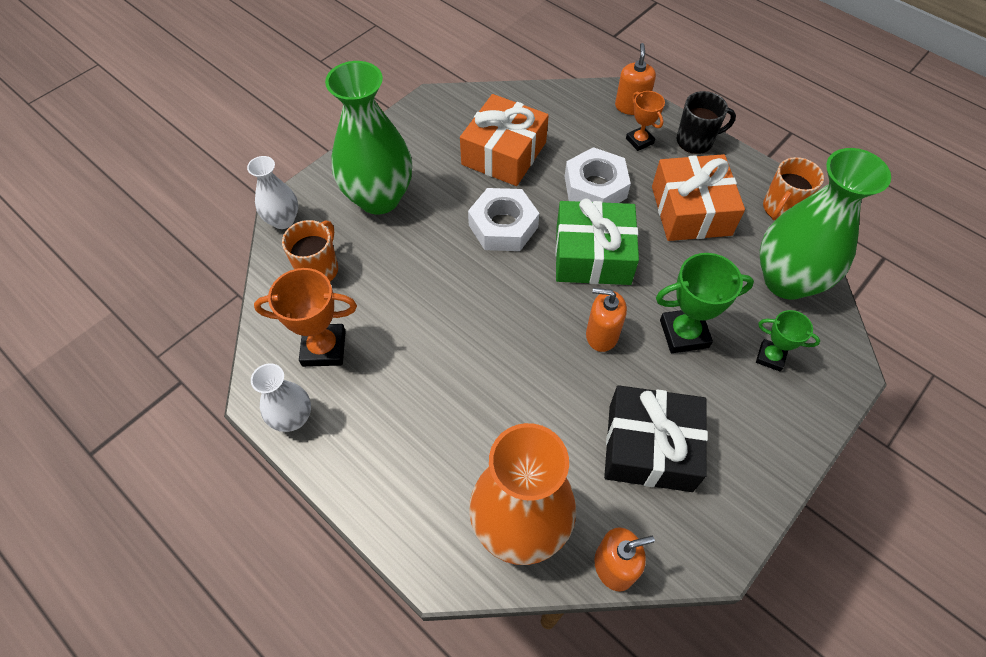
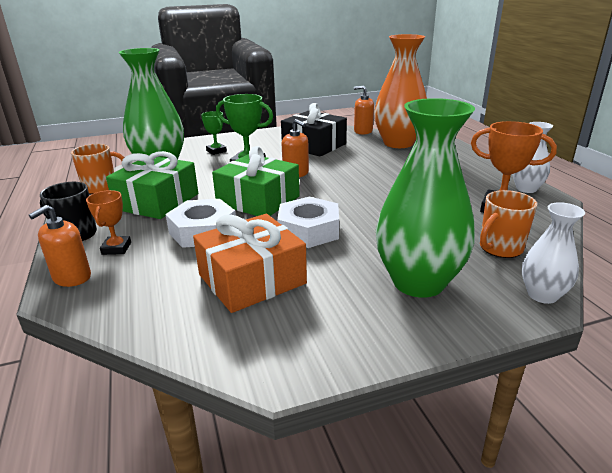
camera: 150 degrees left, 30 degrees down
(691, 210) = (157, 201): orange gift -> green gift

